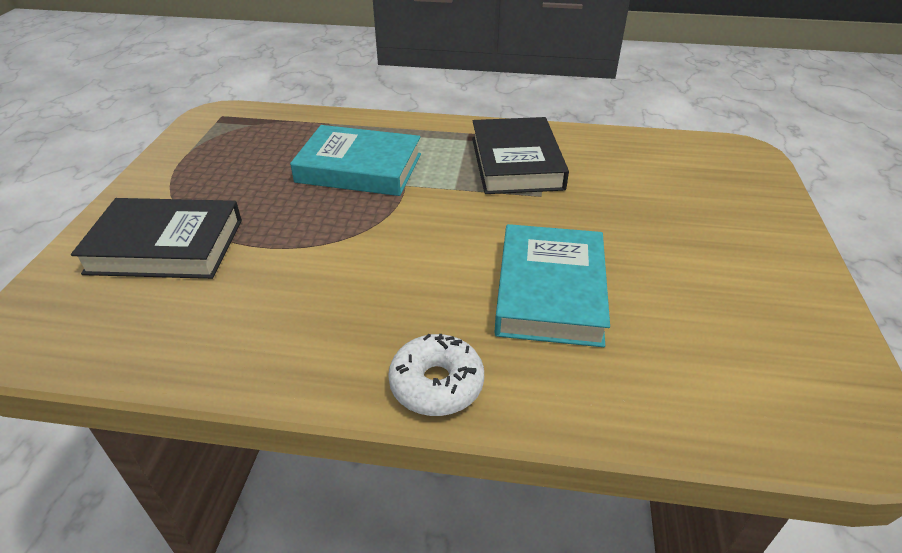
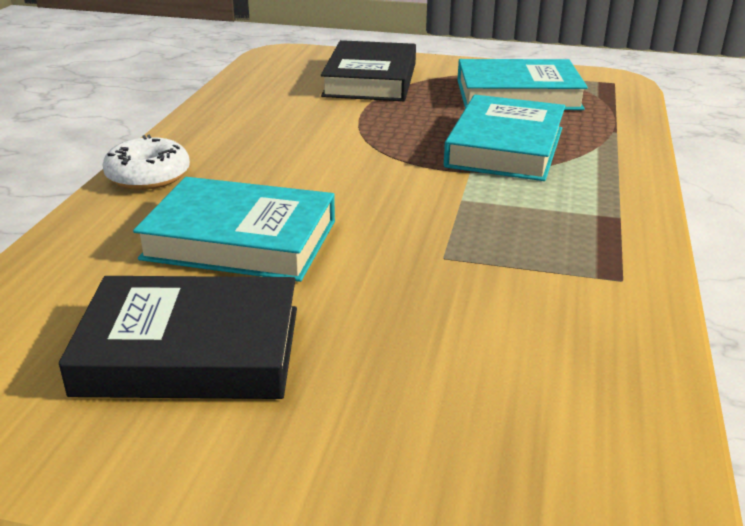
camera: 95 degrees right, 10 degrees down
(240, 159) = (518, 94): none -> turquoise book
(516, 163) = (533, 246): black book -> black book (190, 350)

